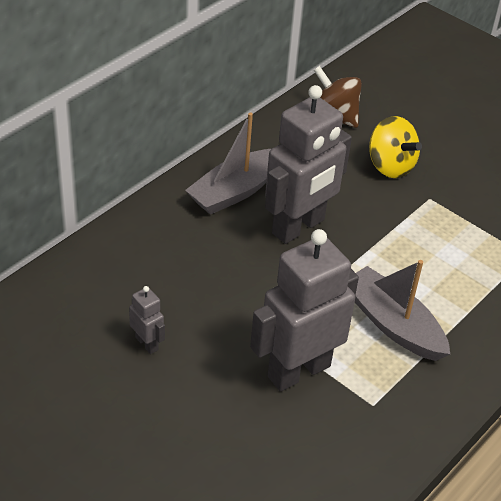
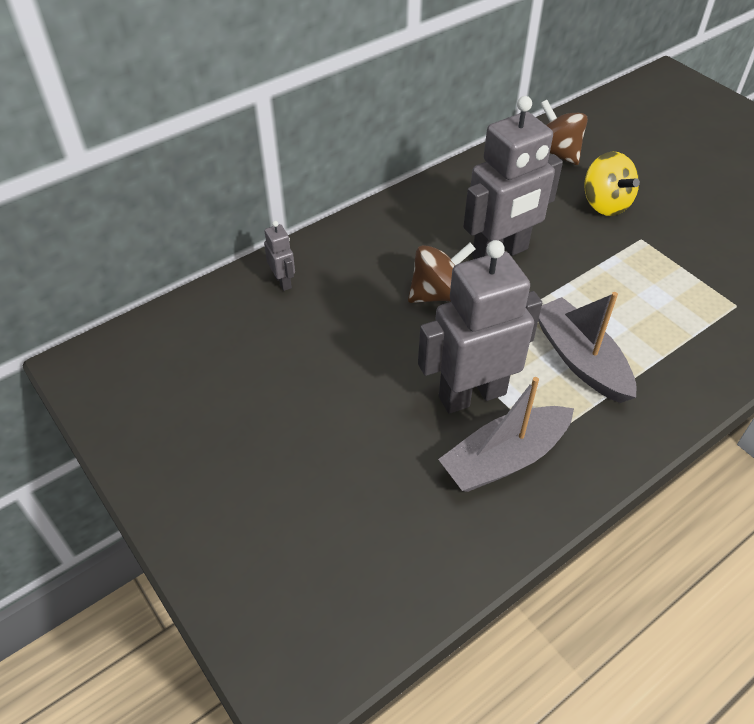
camera: 15 degrees right, 5 degrees up
(147, 343) = (325, 349): grey robot -> grey robot (283, 281)
(235, 191) = (444, 214): grey boat -> grey boat (504, 458)
(246, 275) = (438, 294): none -> brown spinning top

